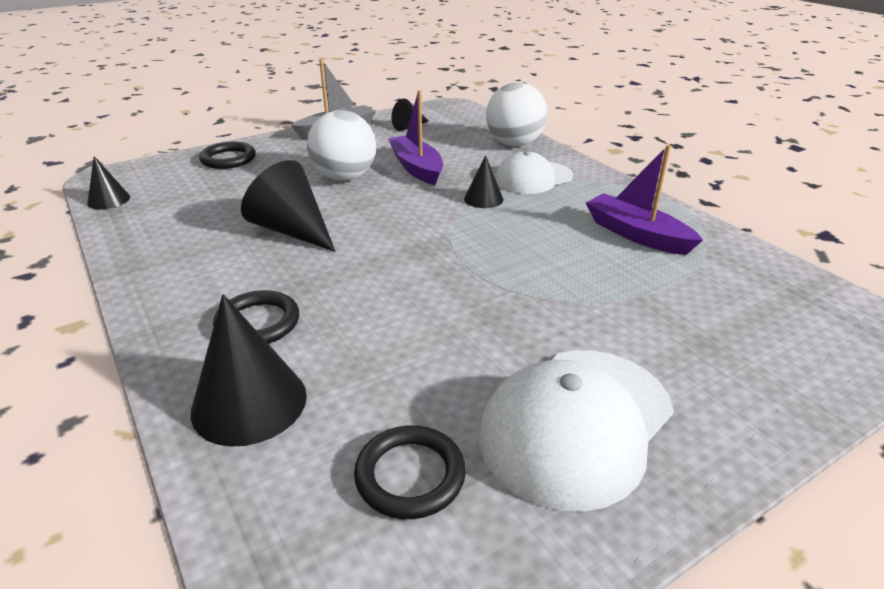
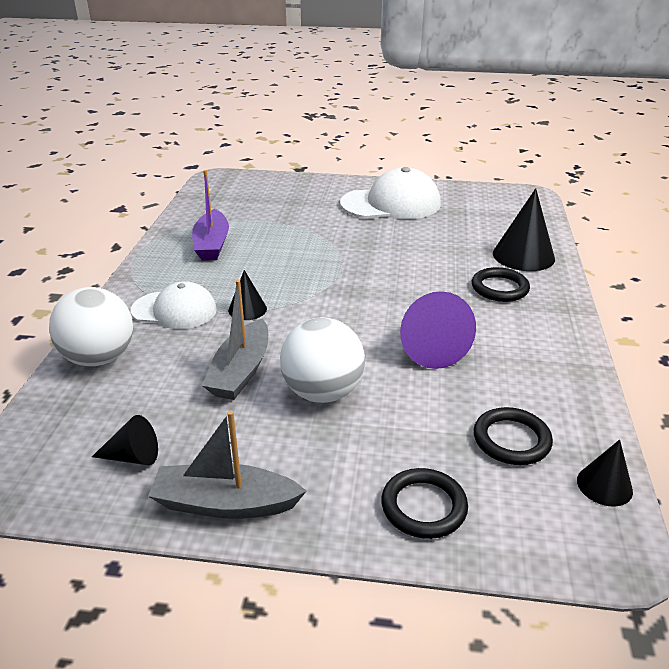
camera: 140 degrees left, 0 degrees up
(292, 230) = (429, 347): black cone -> purple cone
(410, 475) = (471, 215): black ring -> black ring (511, 440)
(416, 168) = (241, 371): purple boat -> grey boat

